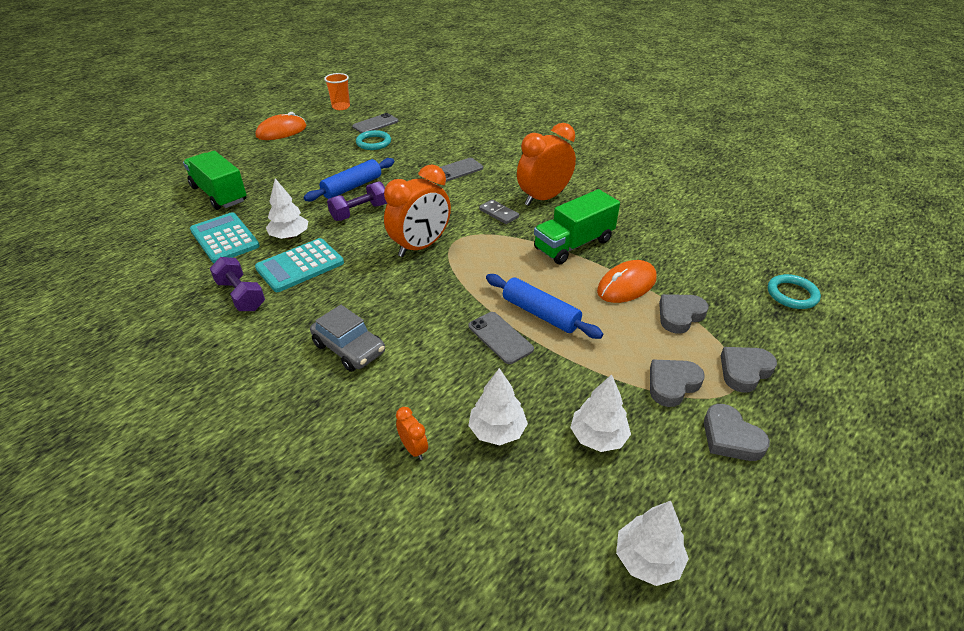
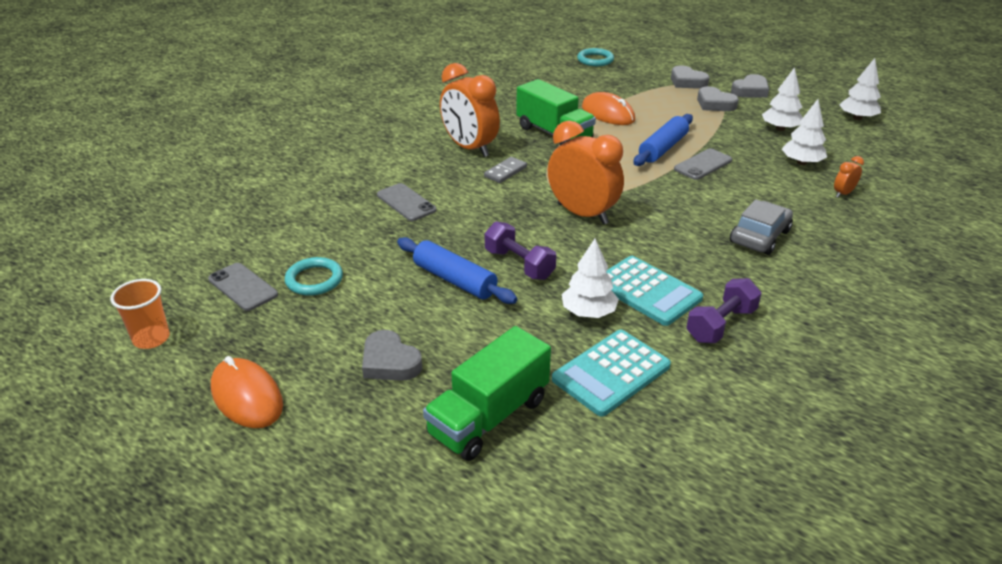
camera: 95 degrees left, 5 degrees down
(680, 316) = (638, 97): grey heart -> grey heart (390, 362)

